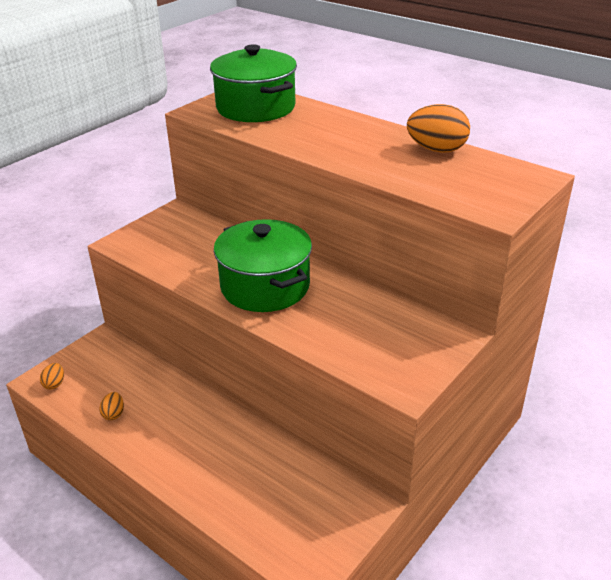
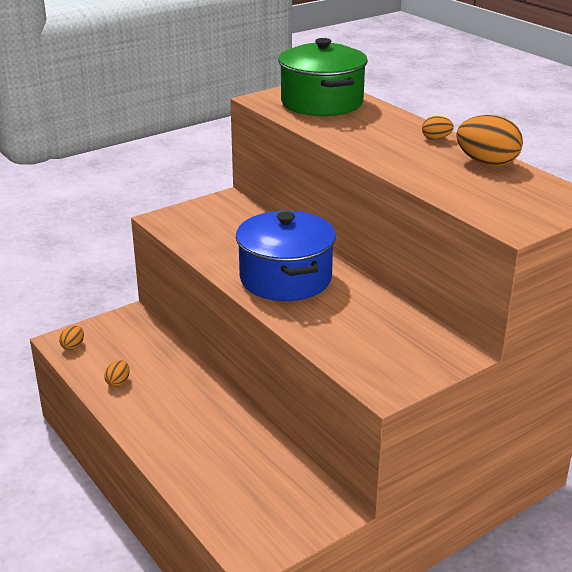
camera: 15 degrees right, 5 degrees down
(265, 286) = (285, 278): green pot -> blue pot
(379, 131) = (436, 138): none -> orange egg

